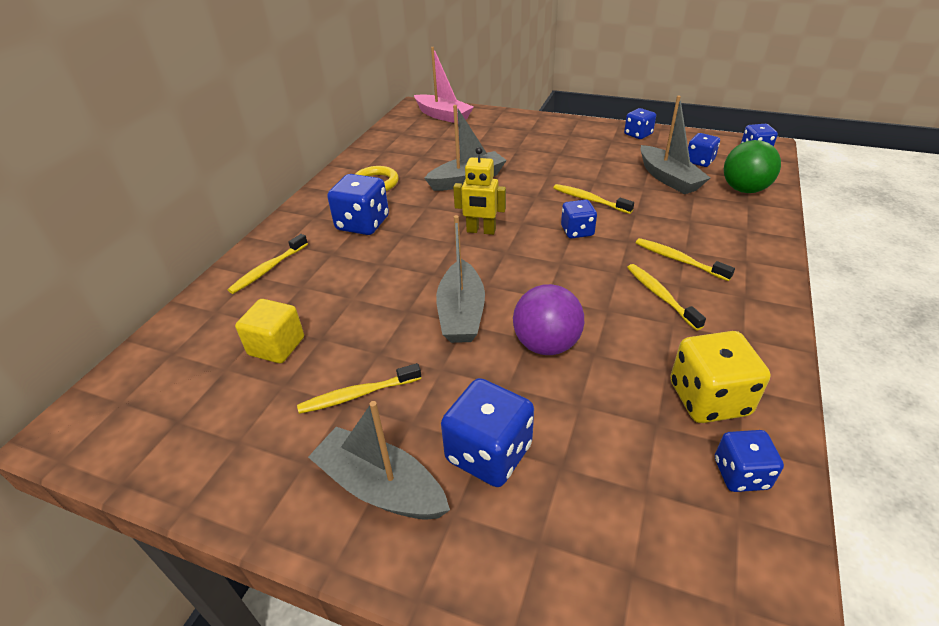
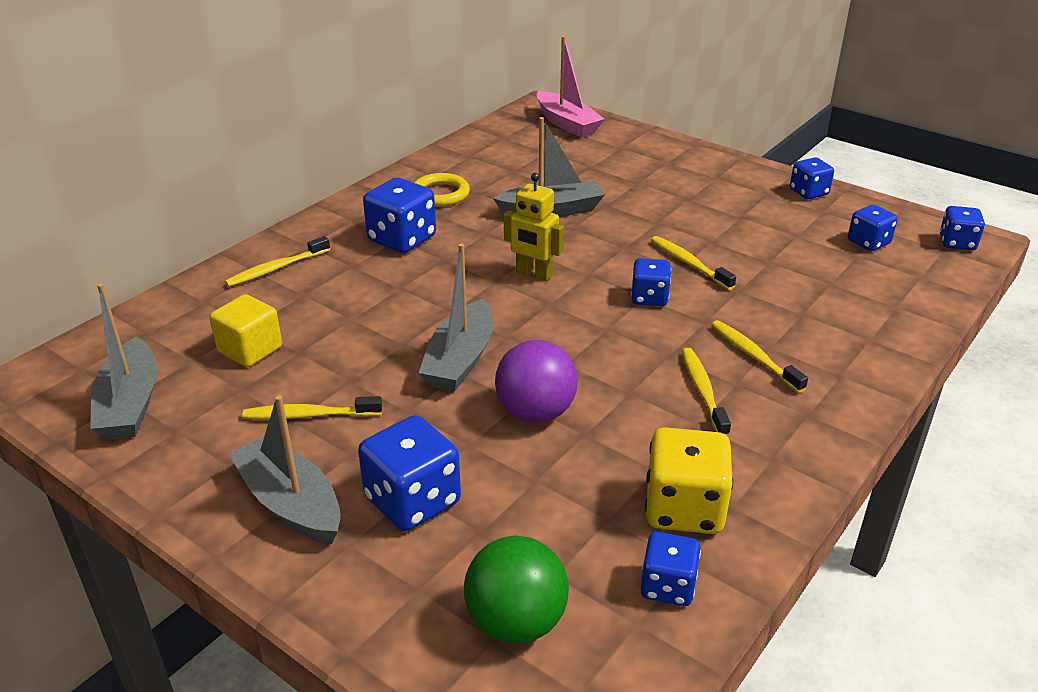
camera: 15 degrees right, 5 degrees down
(668, 178) = (810, 257): grey boat -> grey boat (130, 404)
(744, 189) = (903, 290): green ball -> green ball (516, 622)

